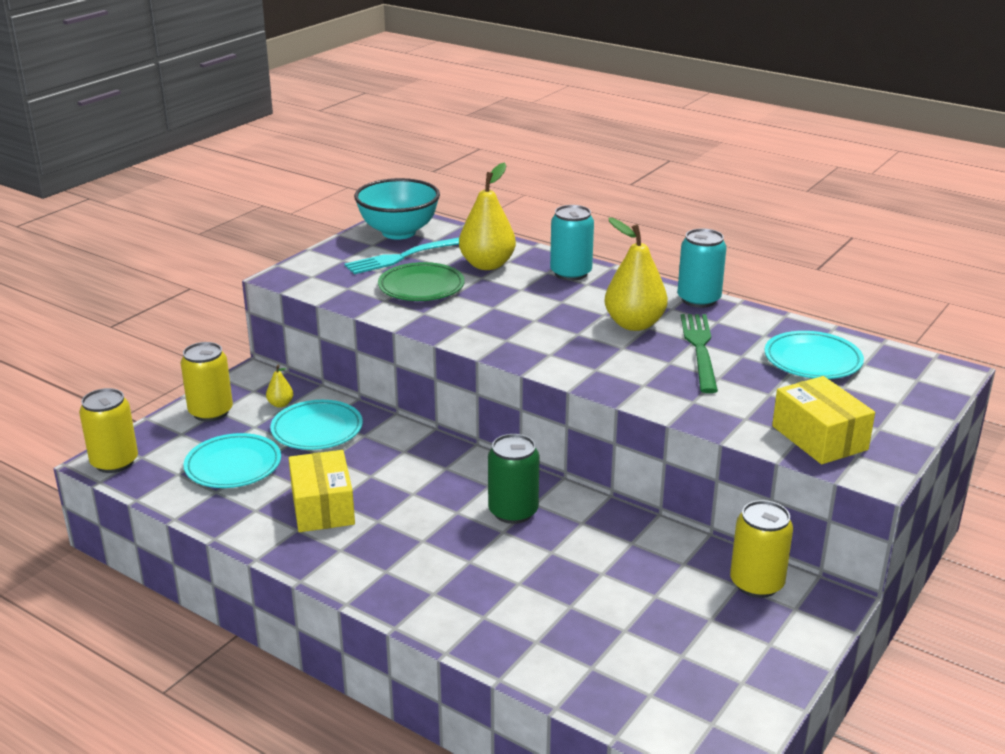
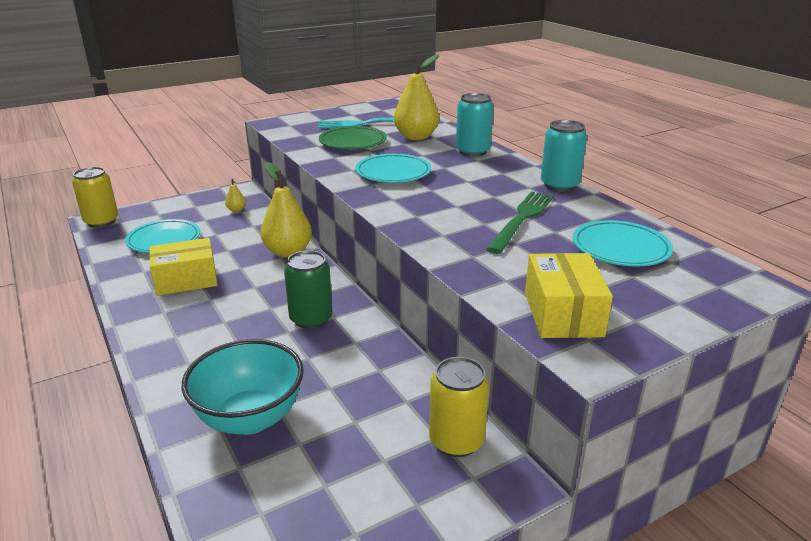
camera: 25 degrees right, 0 degrees up
(211, 412) = (190, 205): yellow can -> none
(317, 430) = (240, 230): turquoise plate -> turquoise plate (393, 173)
(322, 507) = (186, 280): yellow box -> yellow box turned 60 degrees clockwise
(398, 232) = (378, 111): turquoise bowl -> turquoise bowl (250, 418)
(634, 324) = (485, 192): yellow pear -> yellow pear (288, 252)

